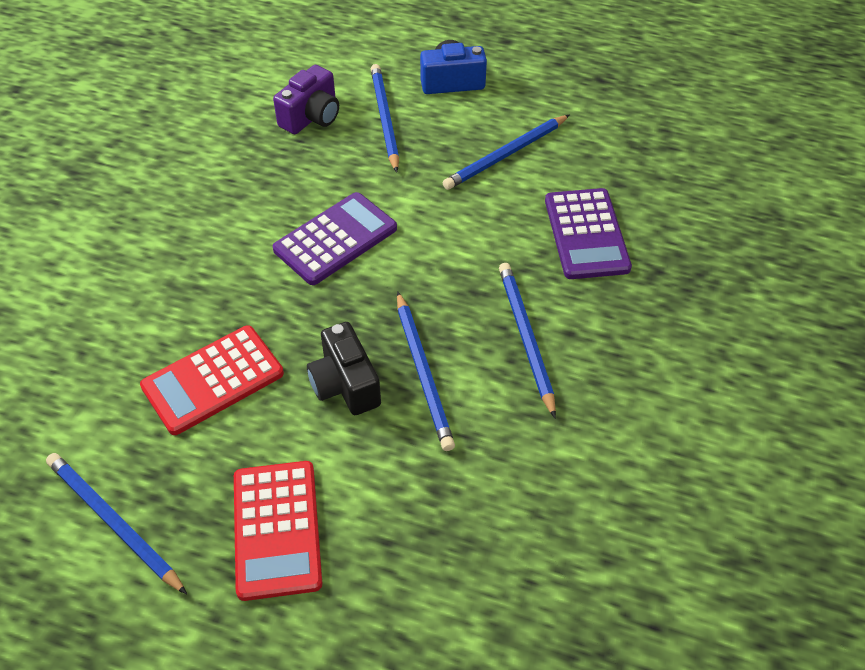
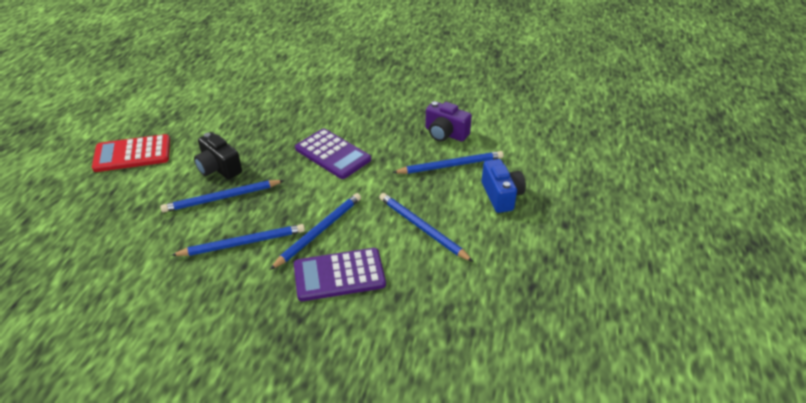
camera: 85 degrees right, 10 degrees down
(114, 523) = (153, 107): blue pencil -> blue pencil (319, 231)
(213, 380) = (230, 123): red calculator -> none
(345, 384) = (219, 168): black camera -> black camera turned 105 degrees counterclockwise

